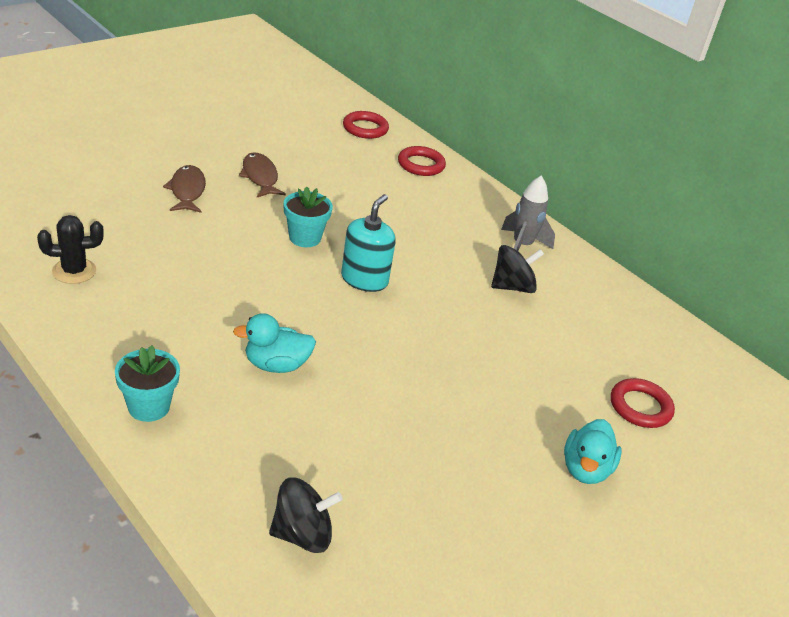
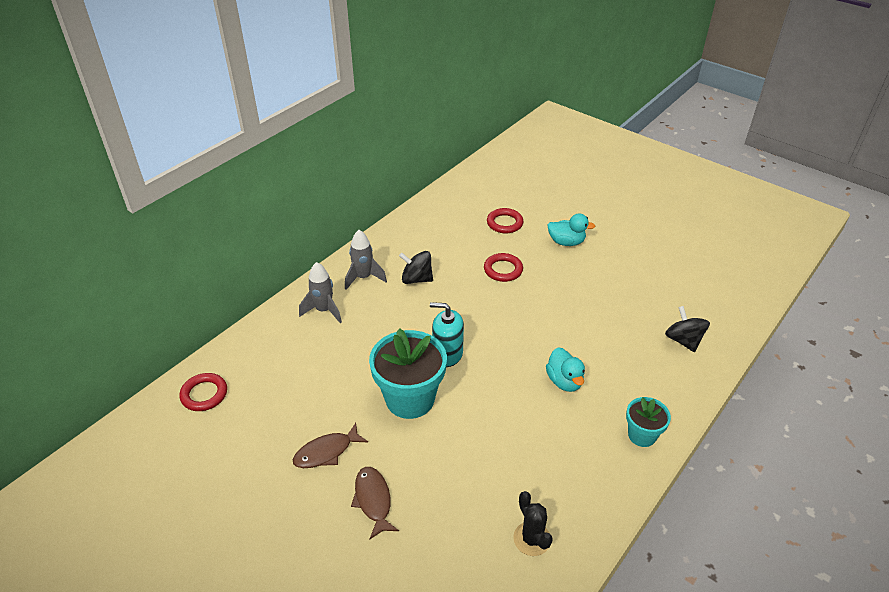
camera: 95 degrees left, 5 degrees up
(187, 191) = (373, 500): brown fish -> brown fish turned 90 degrees clockwise
(305, 238) = (410, 399): turquoise flower pot -> turquoise flower pot, size x1.83
(421, 165) = (262, 346): red ring -> red ring (503, 270)
(467, 209) = (324, 310): none -> grey rocket
(512, 287) = (416, 279): black spinning top -> black spinning top turned 45 degrees counterclockwise

